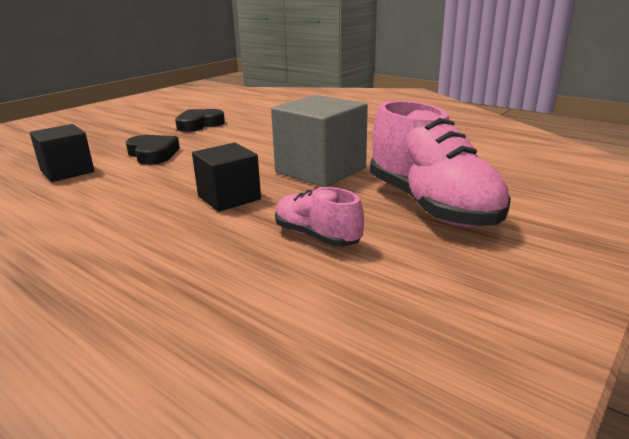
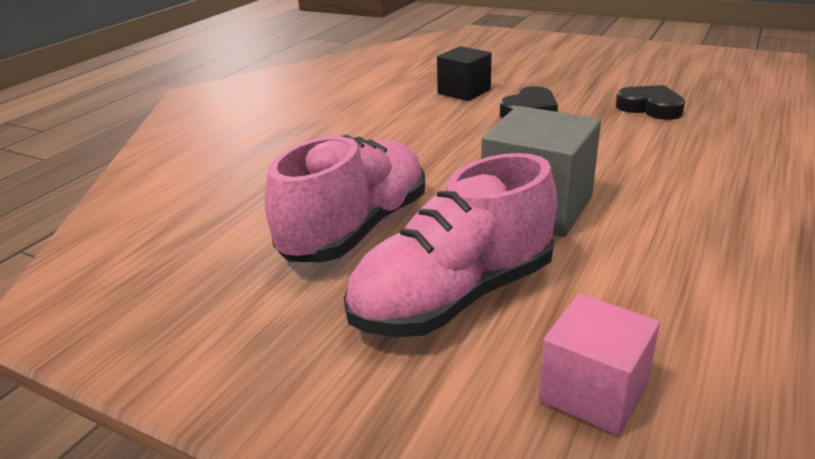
camera: 80 degrees right, 5 degrees up
(229, 198) = (432, 171): black cube -> none
(317, 236) = (356, 229): pink shoe -> pink shoe, size x1.88
(522, 181) = (593, 392): none -> pink cube

